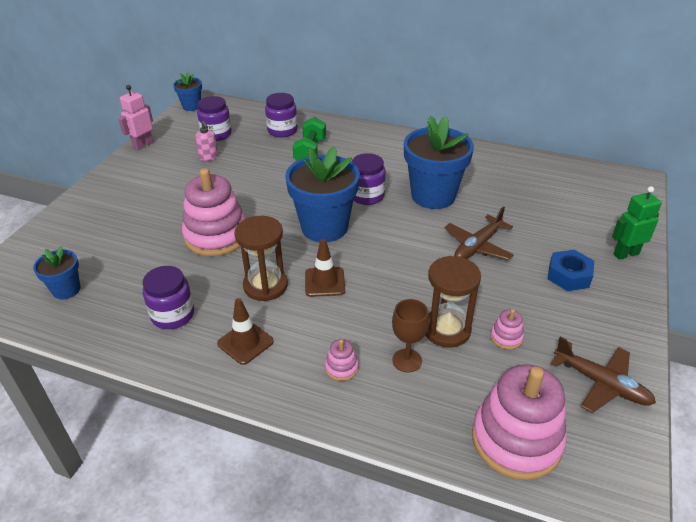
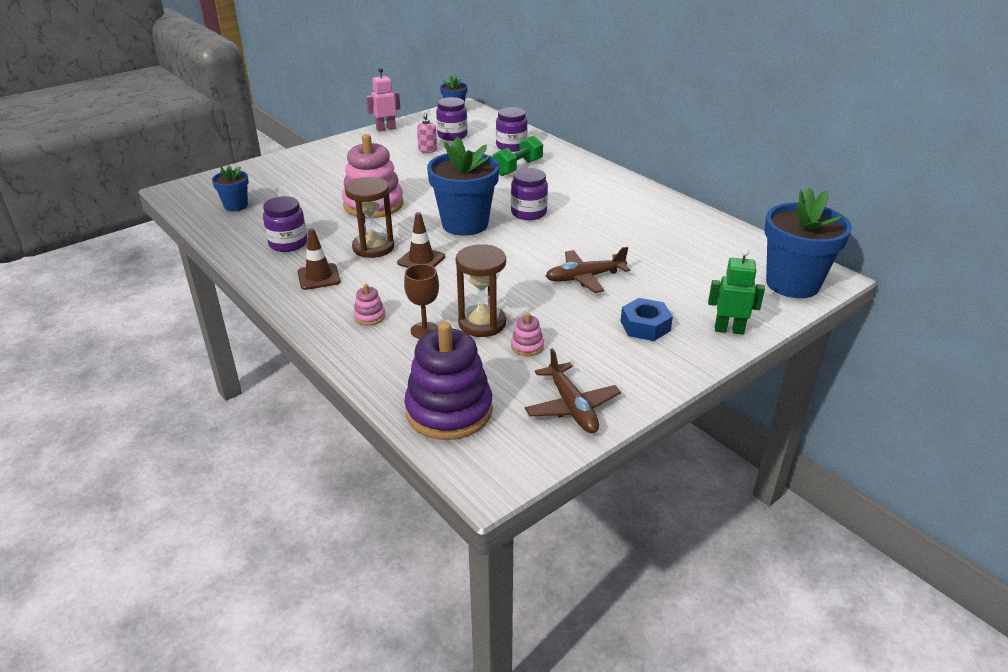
camera: 30 degrees right, 5 degrees down
(433, 196) = (590, 230): blue flower pot -> blue flower pot (792, 284)
(516, 440) = (449, 411): pink stacking toy -> purple stacking toy

